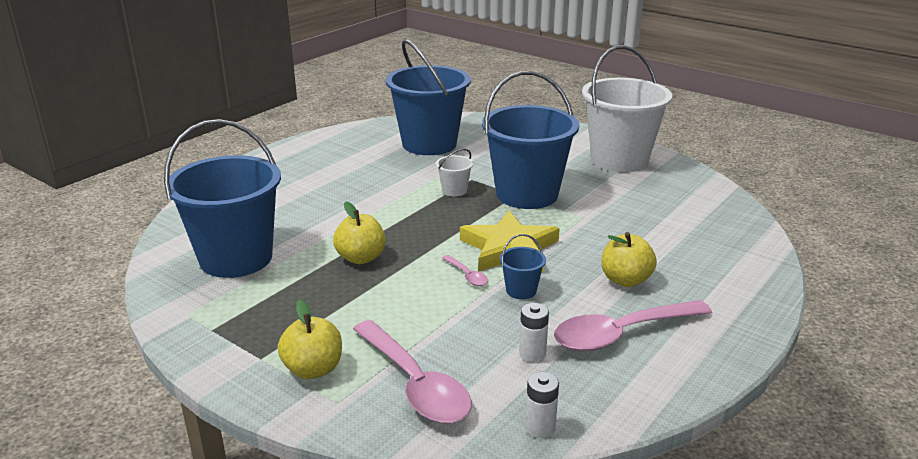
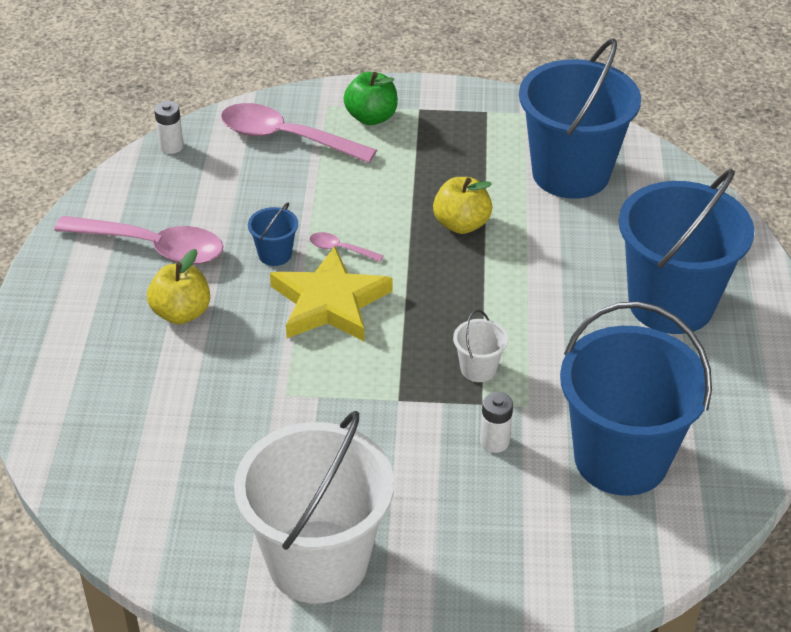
camera: 145 degrees right, 15 degrees up
(313, 369) = (371, 117): yellow apple -> green apple
(527, 194) = (385, 406): blue bucket -> blue bucket (671, 304)
(532, 353) = (217, 197): white battery -> white battery (494, 441)
(621, 334) = (153, 247): pink spoon -> pink spoon turned 75 degrees clockwise

